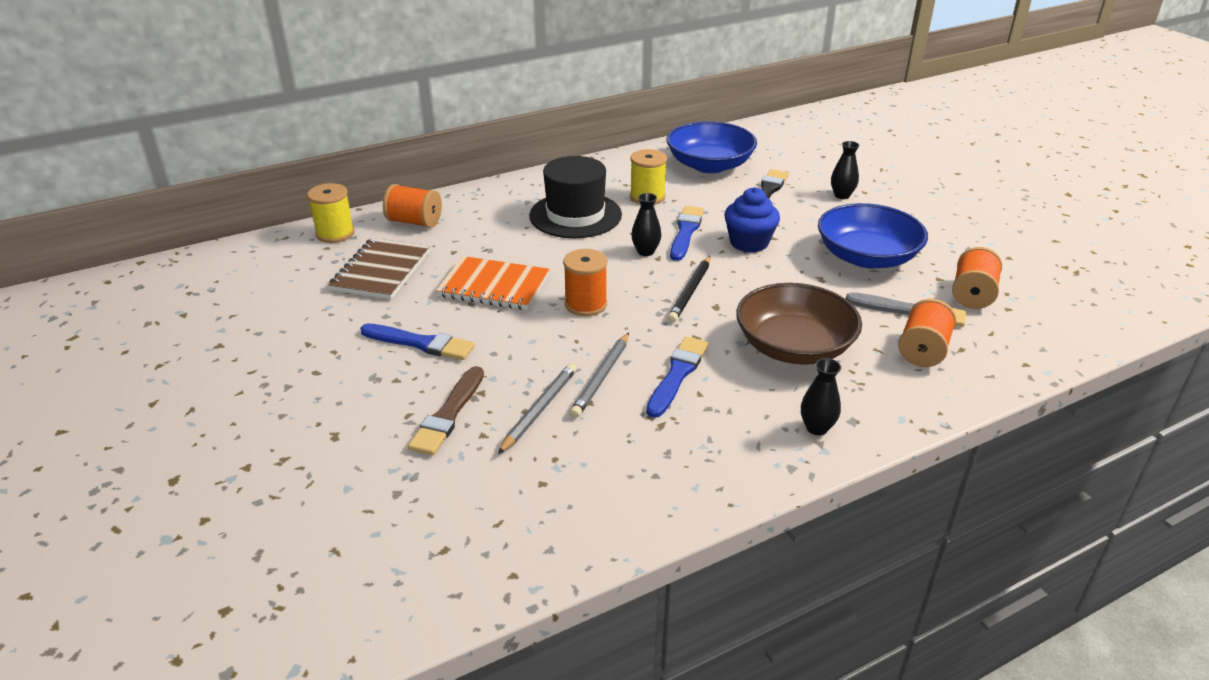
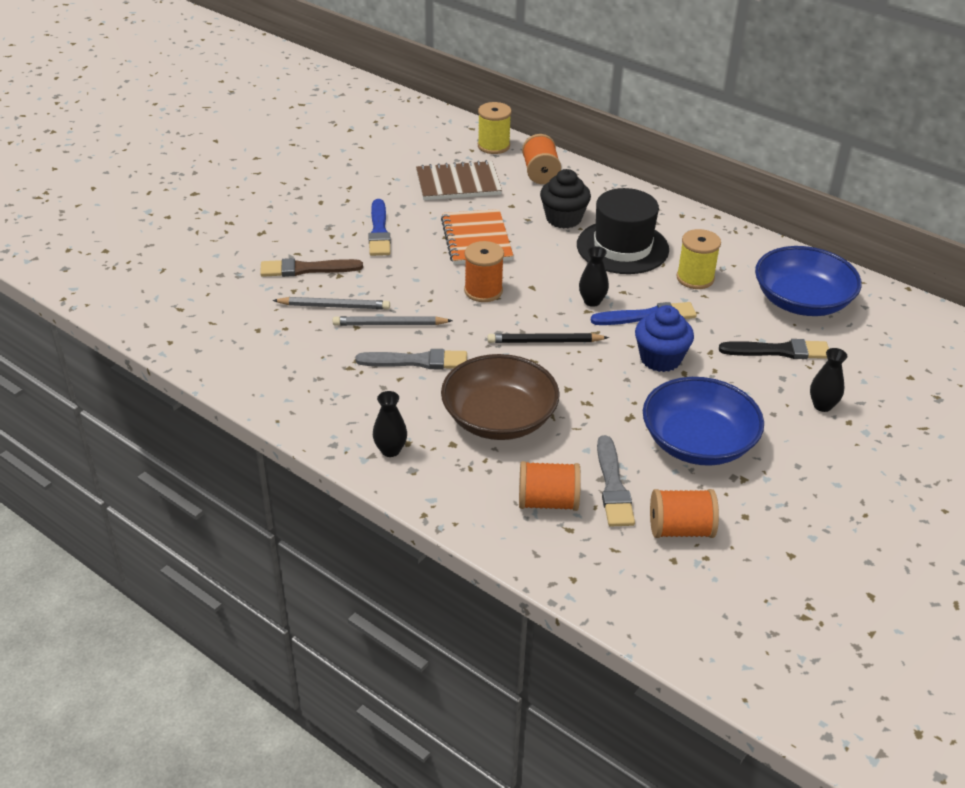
camera: 65 degrees right, 5 degrees up
(503, 231) = (563, 219): none -> black cupcake
(677, 375) = (416, 361): blue brush -> grey brush

